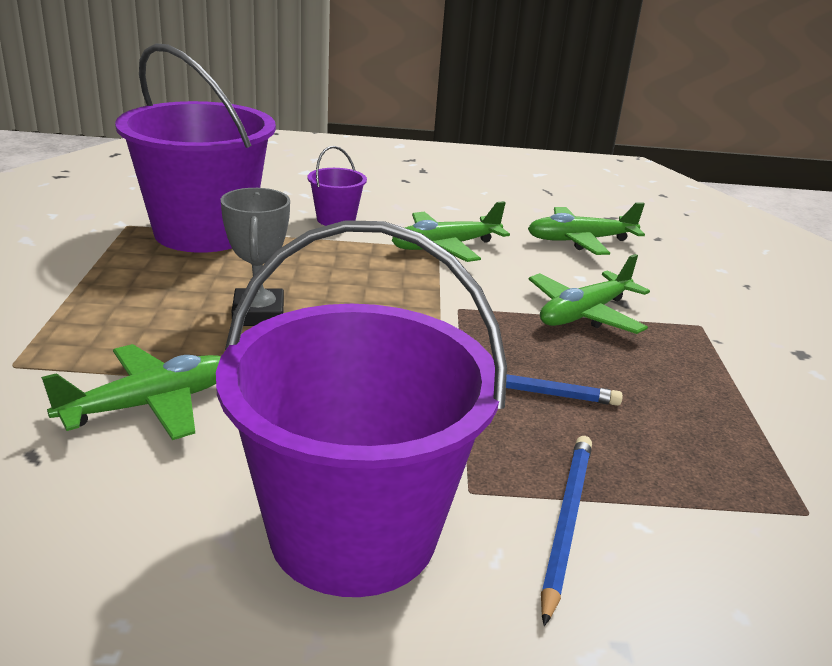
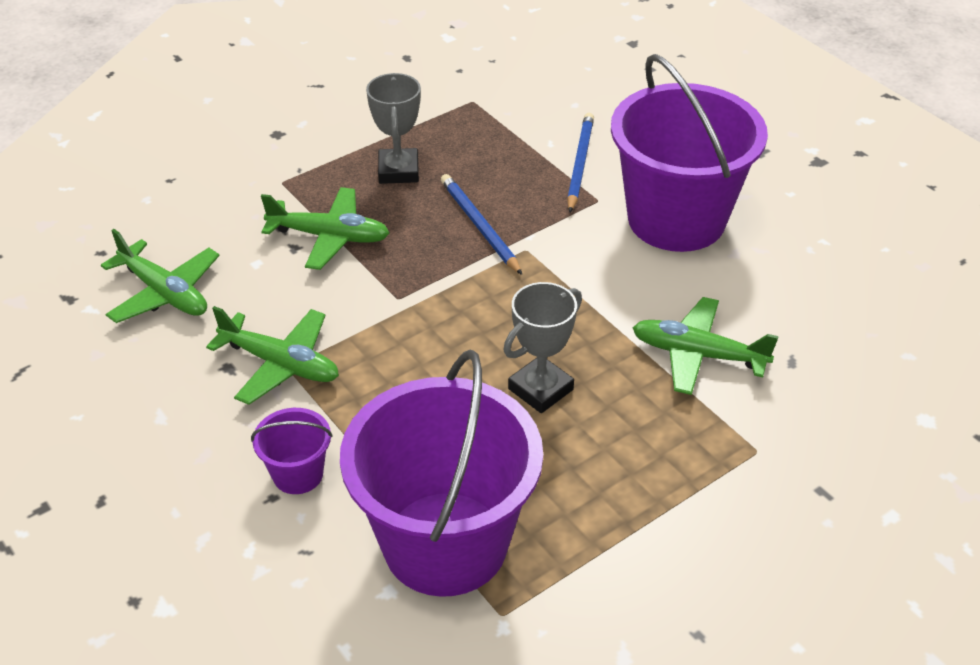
camera: 125 degrees left, 15 degrees up
(566, 522) = (579, 164): blue pencil -> blue pencil turned 120 degrees clockwise
(668, 388) = (398, 171): none -> grey trophy

